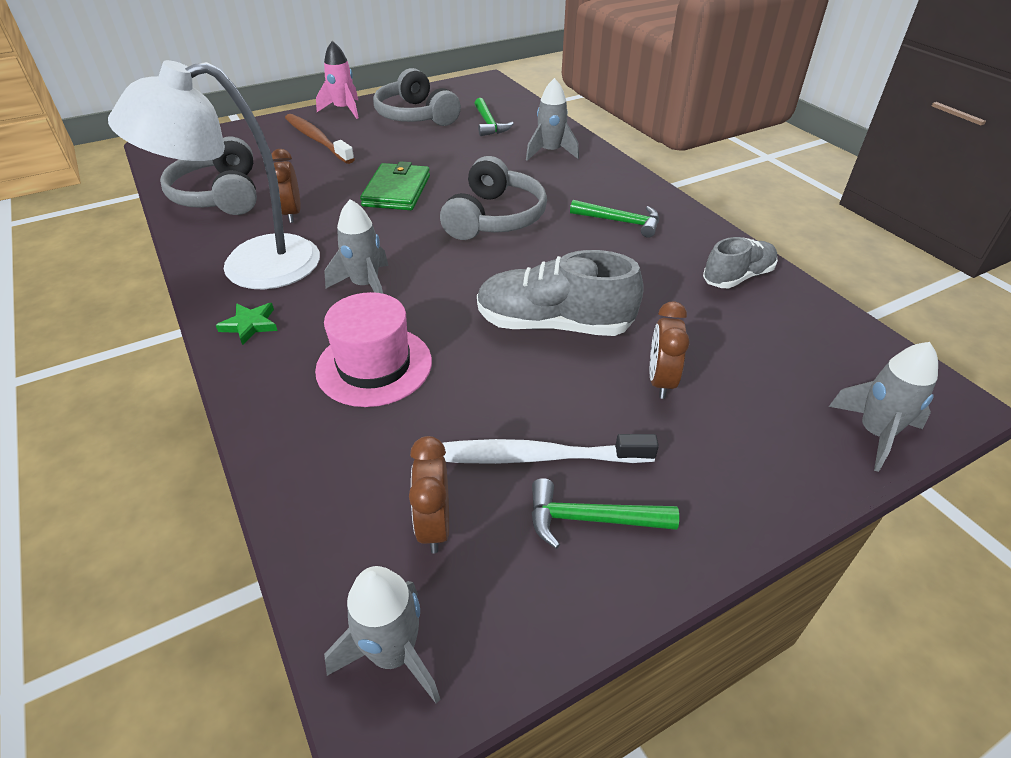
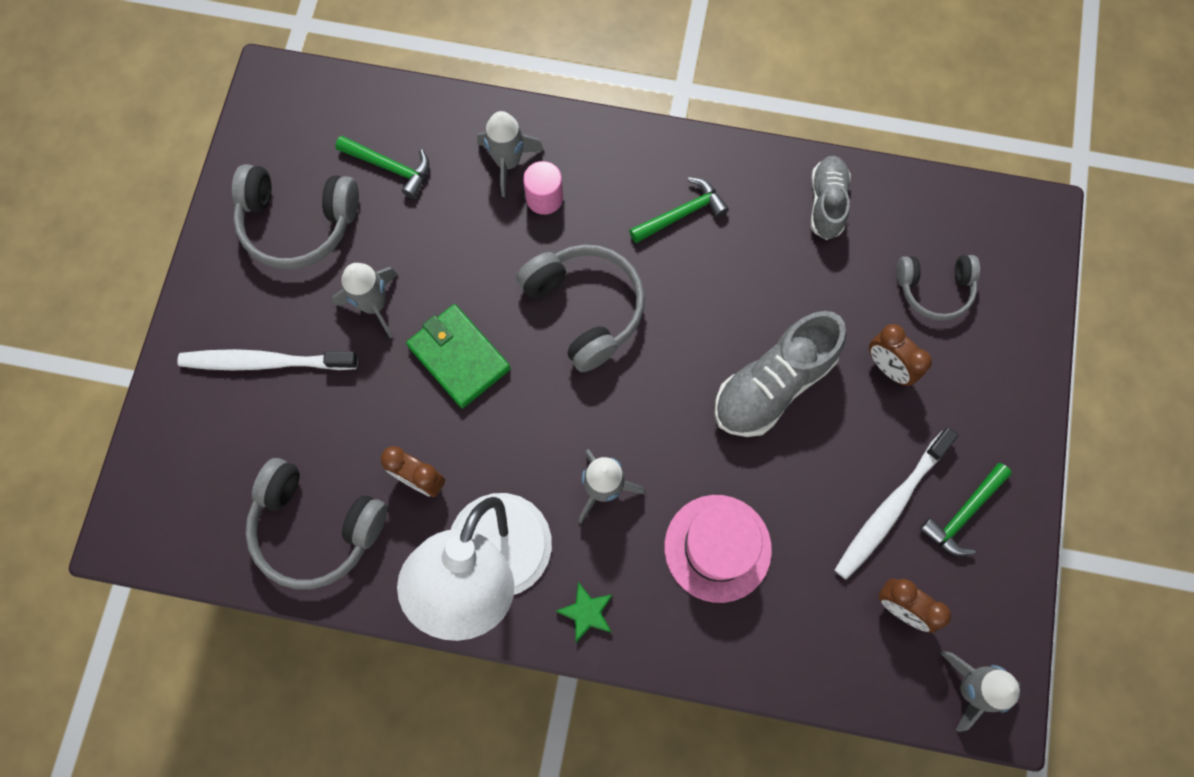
camera: 50 degrees left, 30 degrees up
(317, 139) = (265, 362): brown toothbrush -> white toothbrush
(344, 110) = (207, 287): pink rocket -> none
(547, 172) = (544, 198): none -> pink cylinder
(770, 371) = (934, 289): none -> grey headphones
(874, 433) = (1027, 288): grey rocket -> grey rocket (374, 305)

